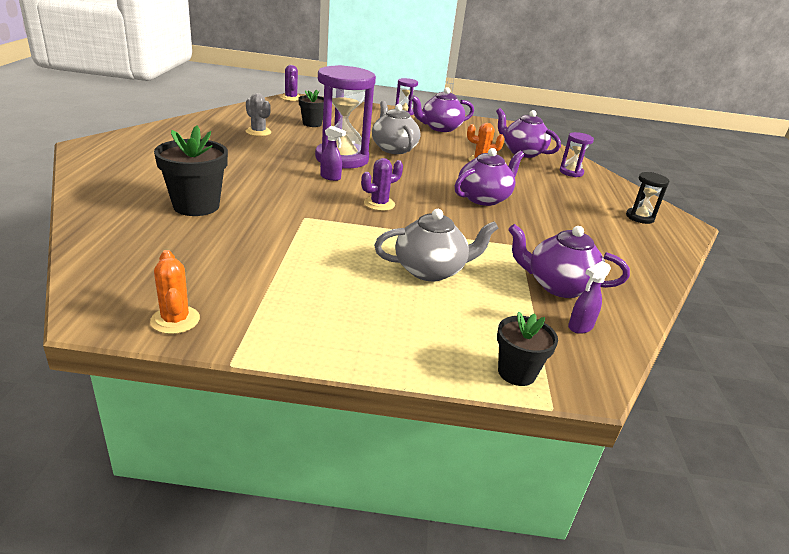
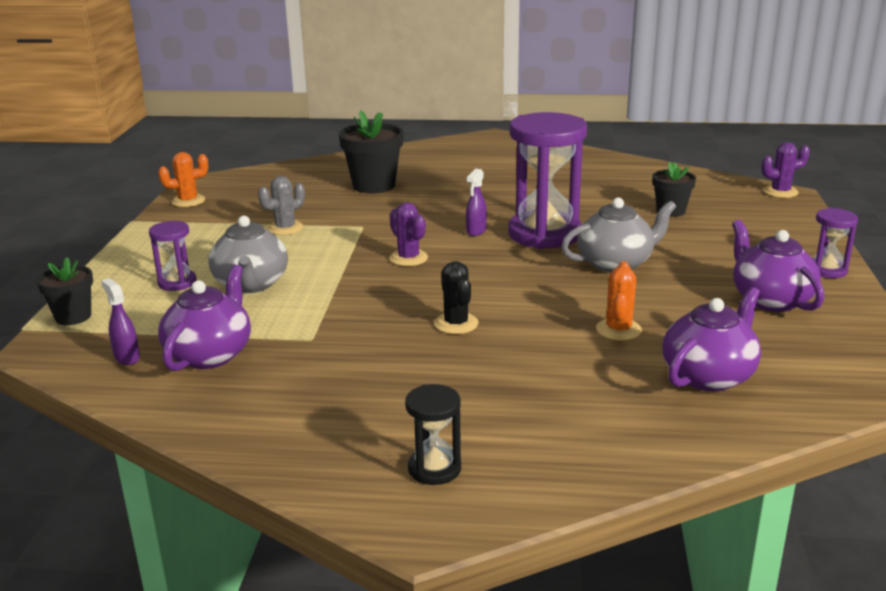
camera: 95 degrees right, 5 degrees down
(258, 132) = (602, 188): grey cactus -> grey cactus (285, 228)
(484, 198) = (456, 324): purple teapot -> black cactus
(571, 172) = (632, 422): purple hourglass -> purple hourglass (177, 282)

